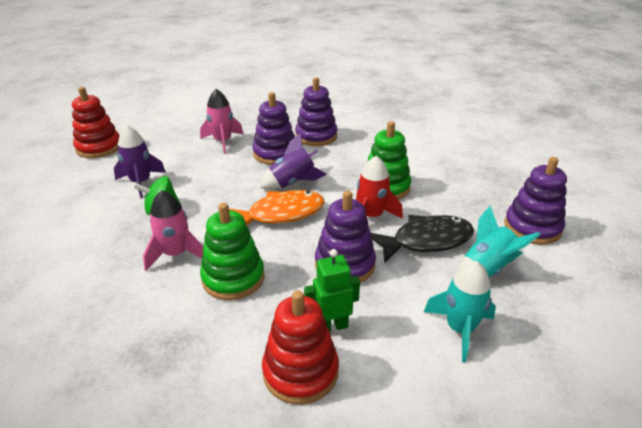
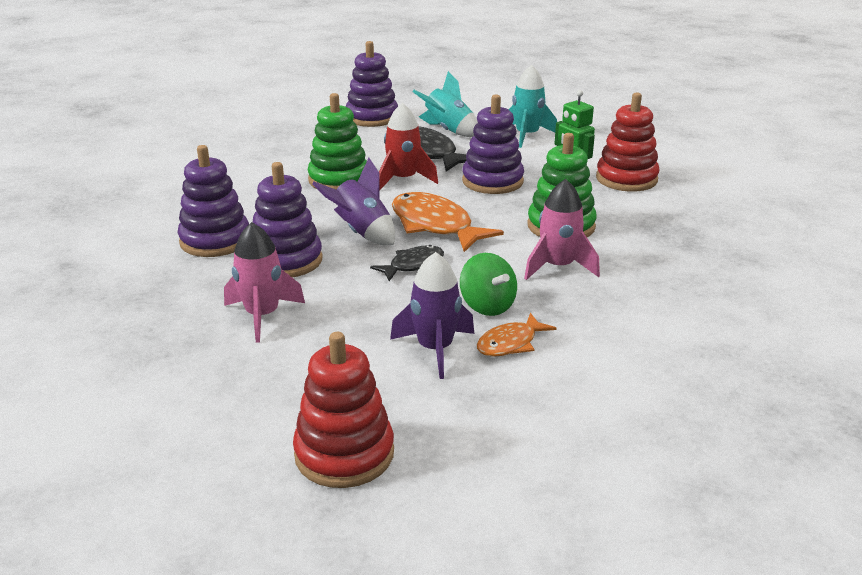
camera: 110 degrees left, 5 degrees down
(117, 207) = (510, 343): none -> orange fish
(233, 193) = (413, 265): none -> black fish

